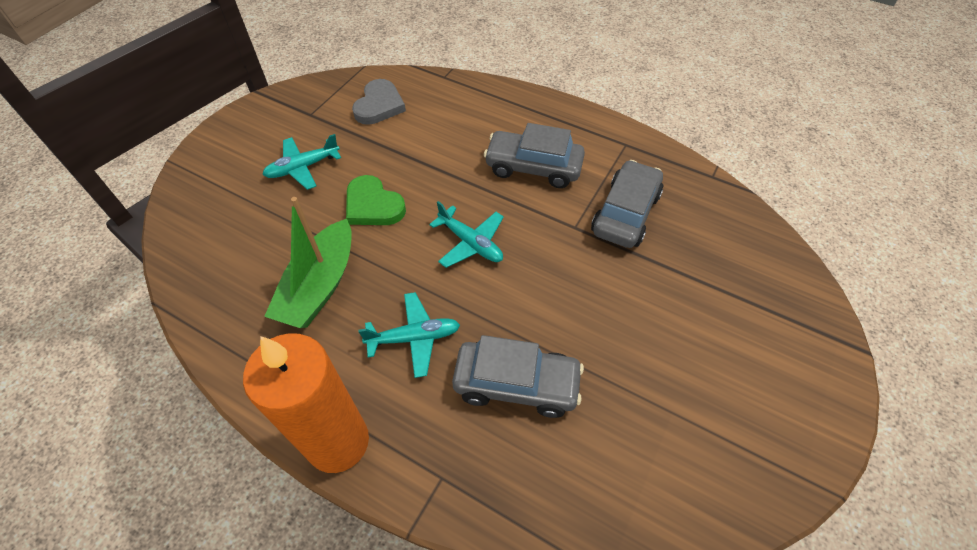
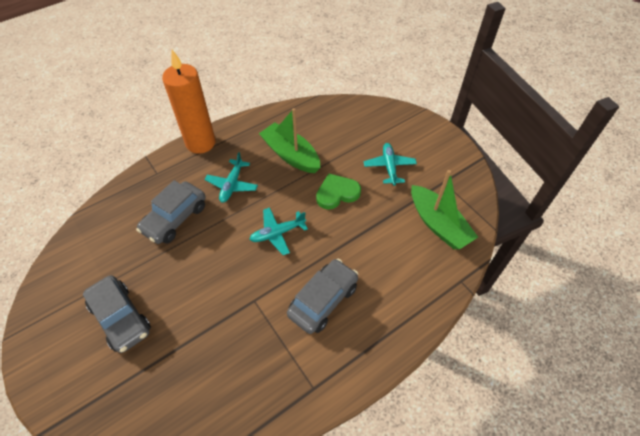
camera: 115 degrees right, 0 degrees up
(379, 105) = (438, 224): grey heart -> green boat
(625, 213) = (245, 341): grey car -> grey car (121, 318)

